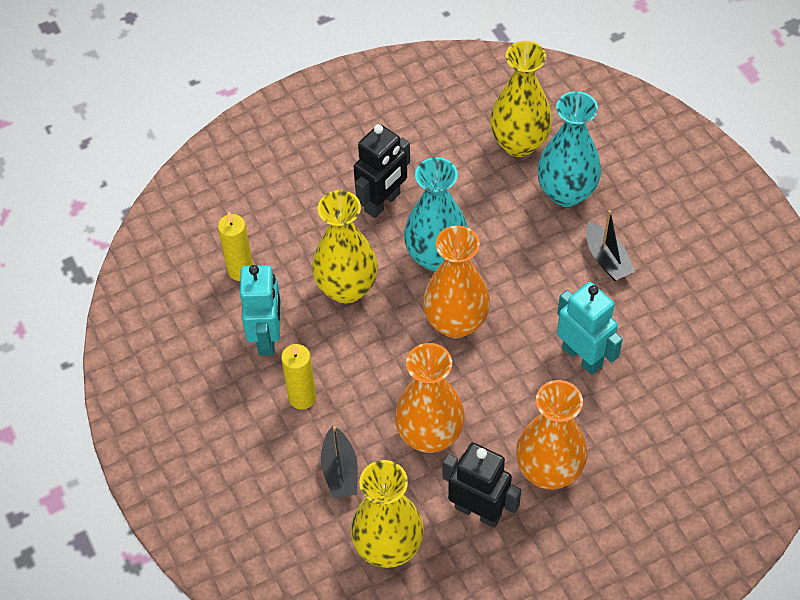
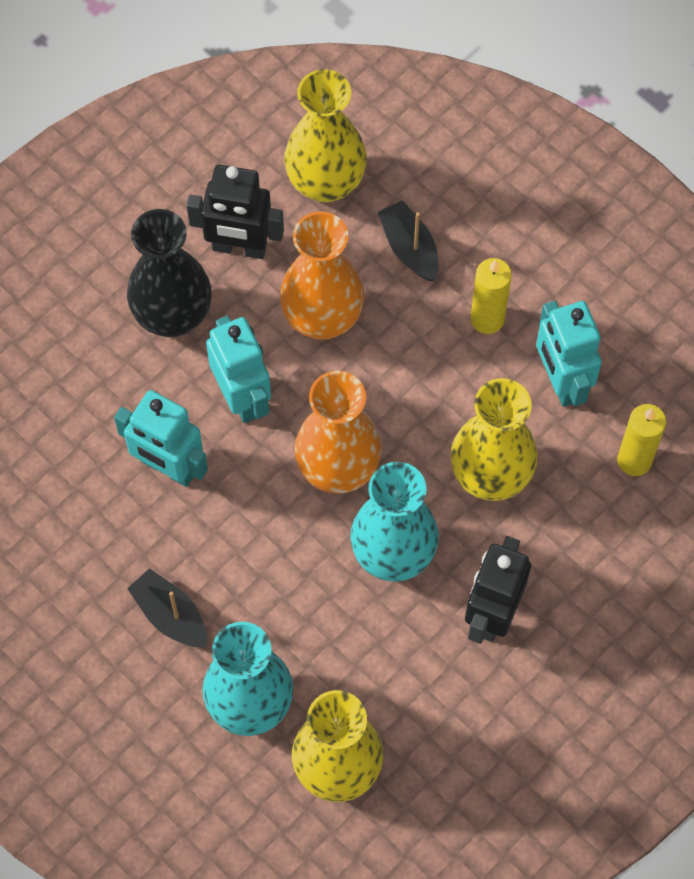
camera: 160 degrees right, 10 degrees up
(511, 392) = (242, 397): none -> turquoise robot
(548, 471) = (173, 315): orange vase -> black vase

